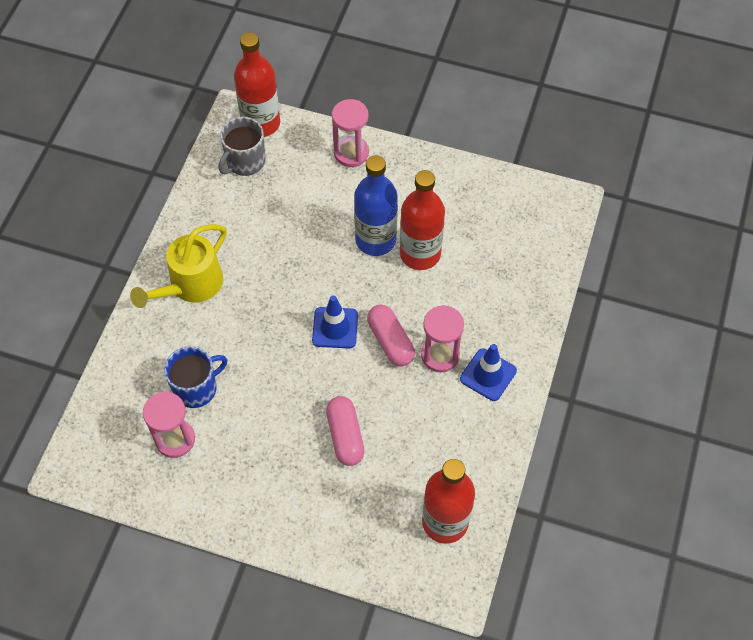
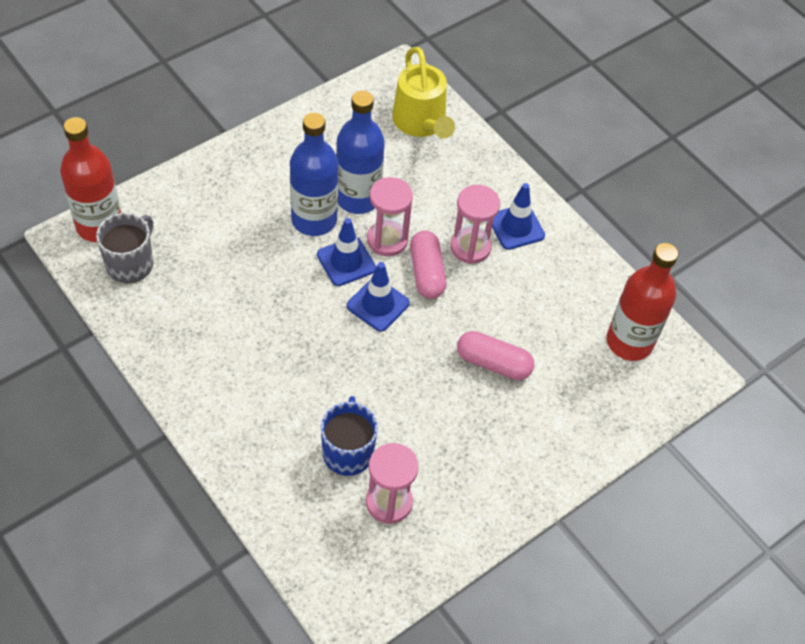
camera: 60 degrees left, 5 degrees down
(190, 286) = (229, 391): yellow watering can -> yellow watering can (421, 123)
(245, 161) = (130, 264): grey mug -> grey mug turned 135 degrees counterclockwise
(351, 153) = (204, 180): pink hourglass -> pink hourglass (387, 240)
(356, 284) = (346, 262): none -> blue traffic cone
(390, 341) = (427, 273): pink capsule -> pink capsule turned 75 degrees clockwise
(420, 254) = (358, 198): red bottle -> blue bottle

